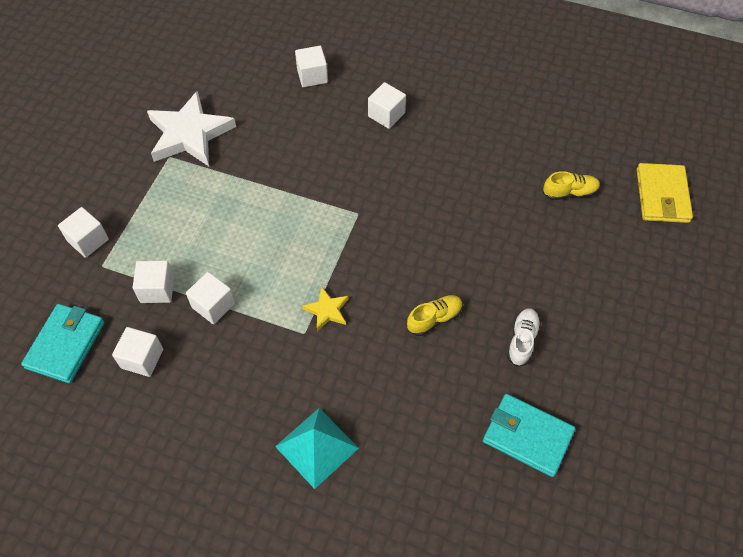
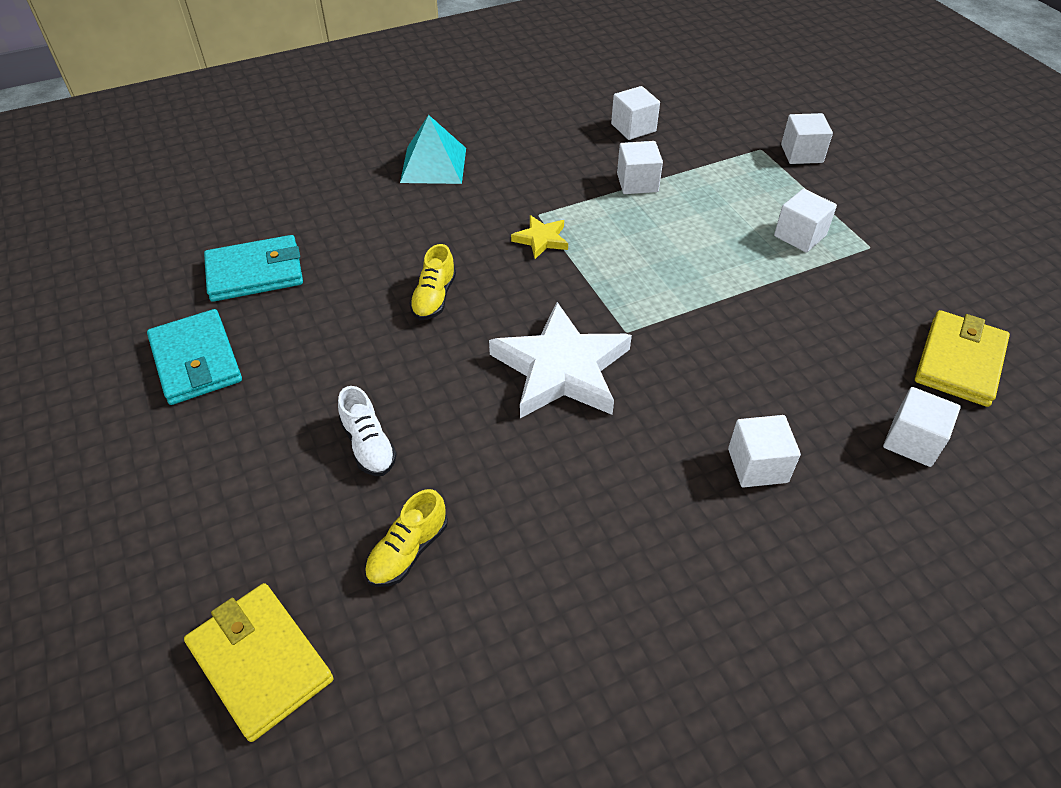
camera: 135 degrees right, 10 degrees down
(65, 345) = (696, 102): turquoise wallet -> turquoise wallet (196, 361)
(157, 289) = (695, 163): white cube -> white cube (800, 235)
(189, 134) = (894, 277): white star -> white star (561, 369)
(237, 83) = (959, 361): none -> yellow wallet
(522, 340) = (324, 339): white shoe -> white shoe (368, 445)

